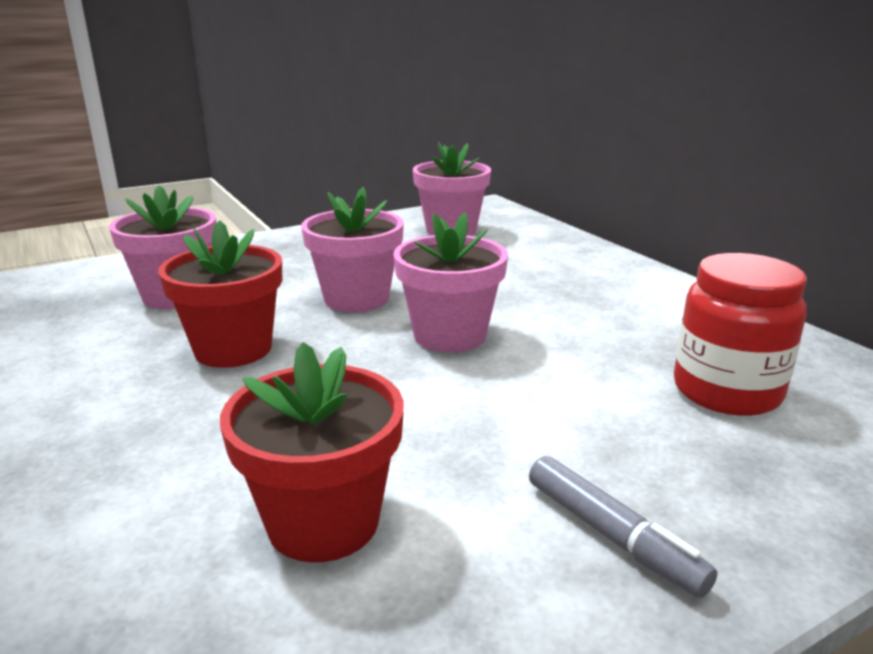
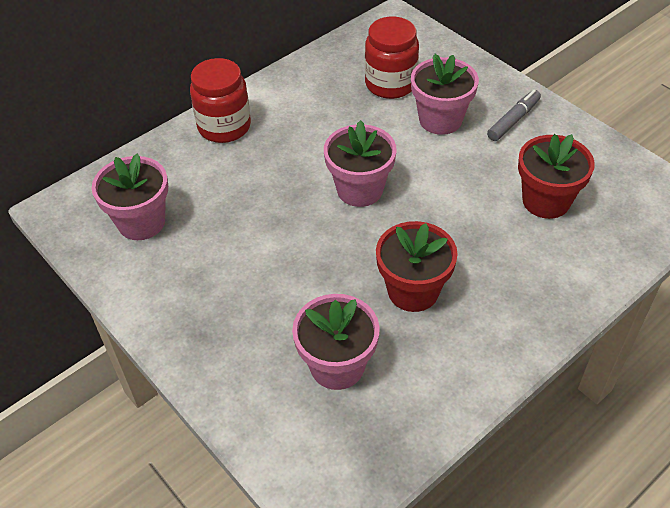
camera: 100 degrees left, 25 degrees up
(356, 298) = (314, 249): pink flower pot -> pink flower pot (440, 120)
(602, 267) = (224, 127): none -> red jar

